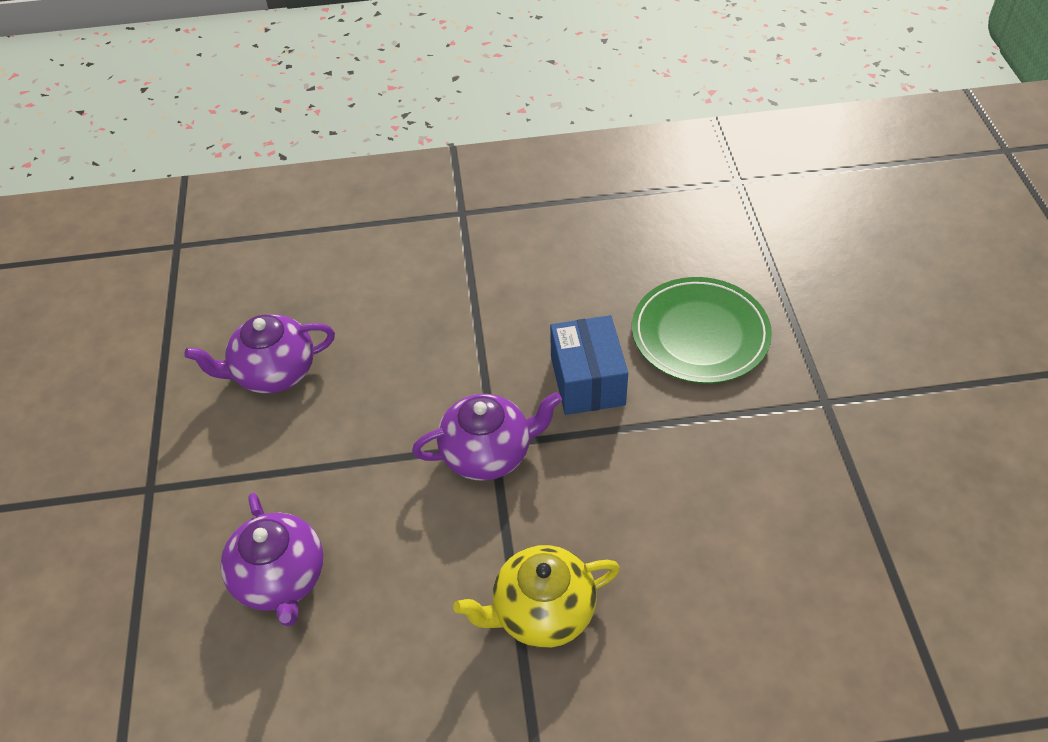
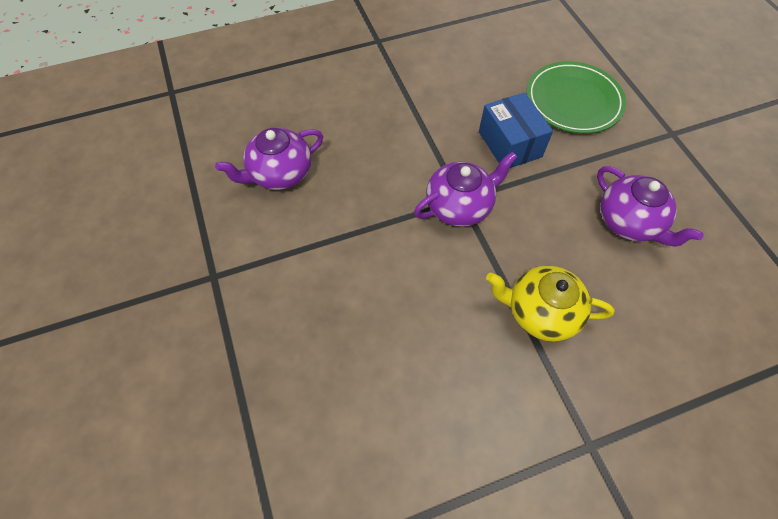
camera: 15 degrees left, 10 degrees up
(281, 579) = (340, 325): purple teapot -> purple teapot (629, 222)
(542, 612) = (540, 312): yellow teapot -> yellow teapot turned 45 degrees clockwise

